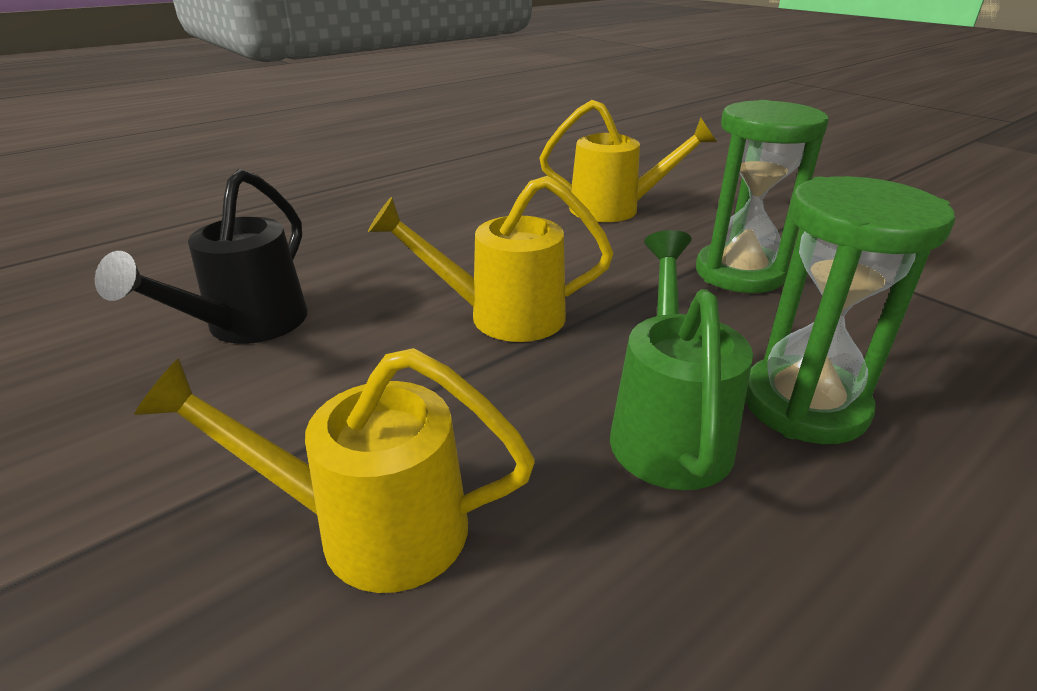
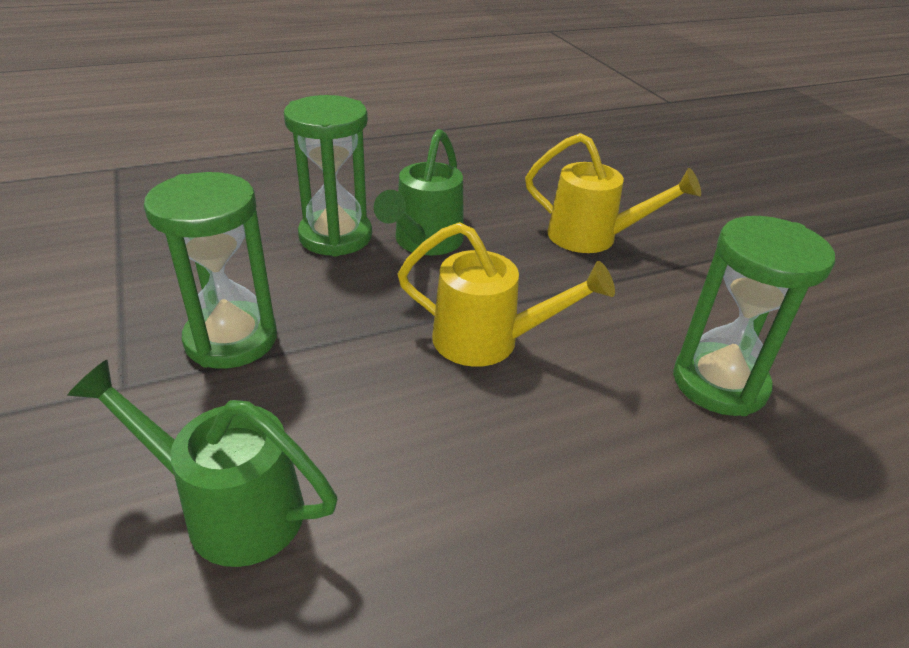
camera: 165 degrees left, 5 degrees up
(248, 326) = (719, 383): black watering can -> green hourglass
(614, 209) = (230, 509): yellow watering can -> green watering can

